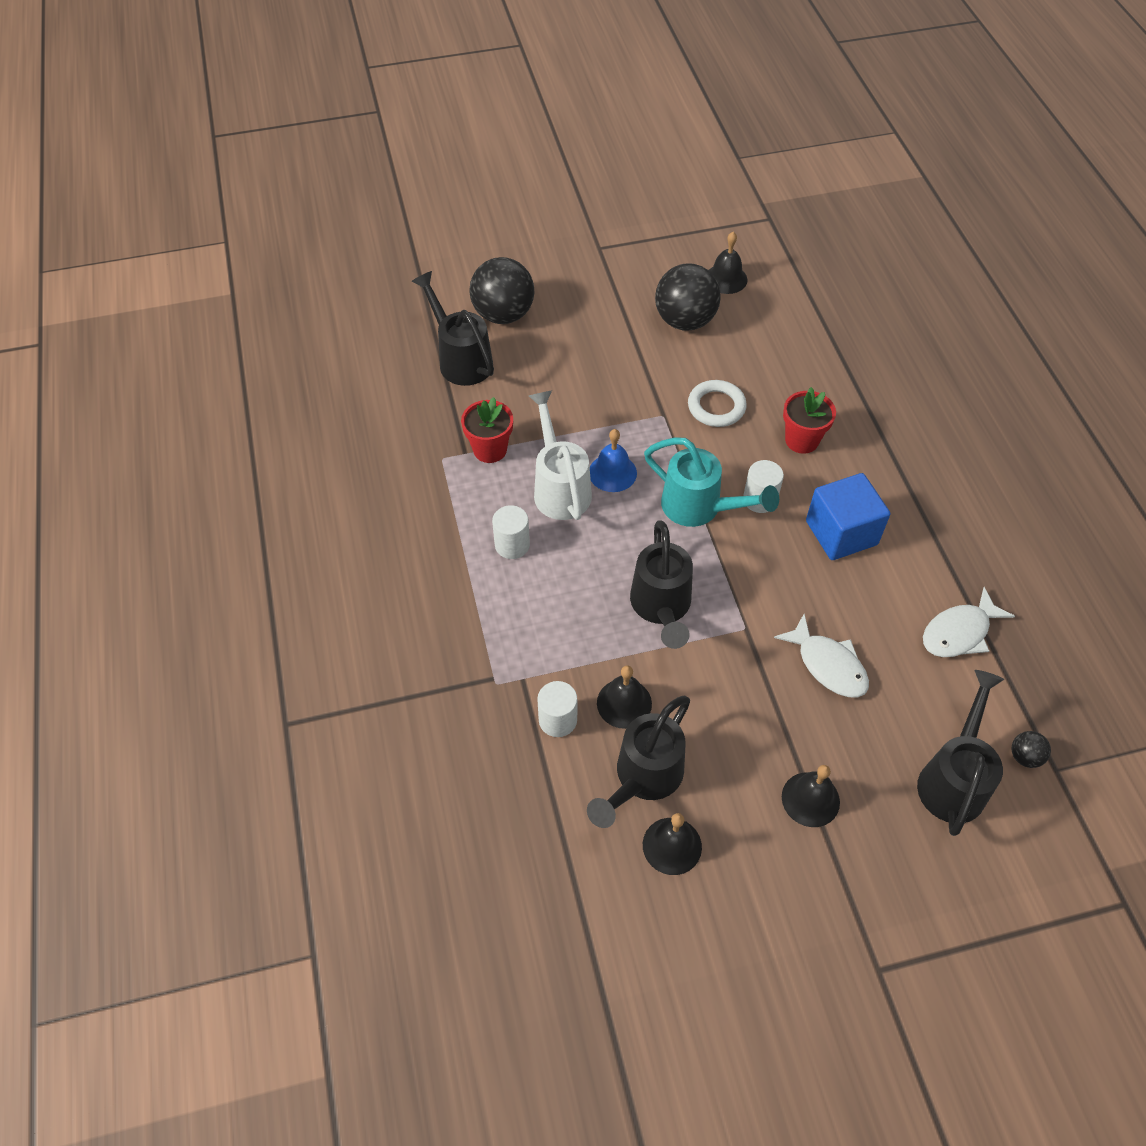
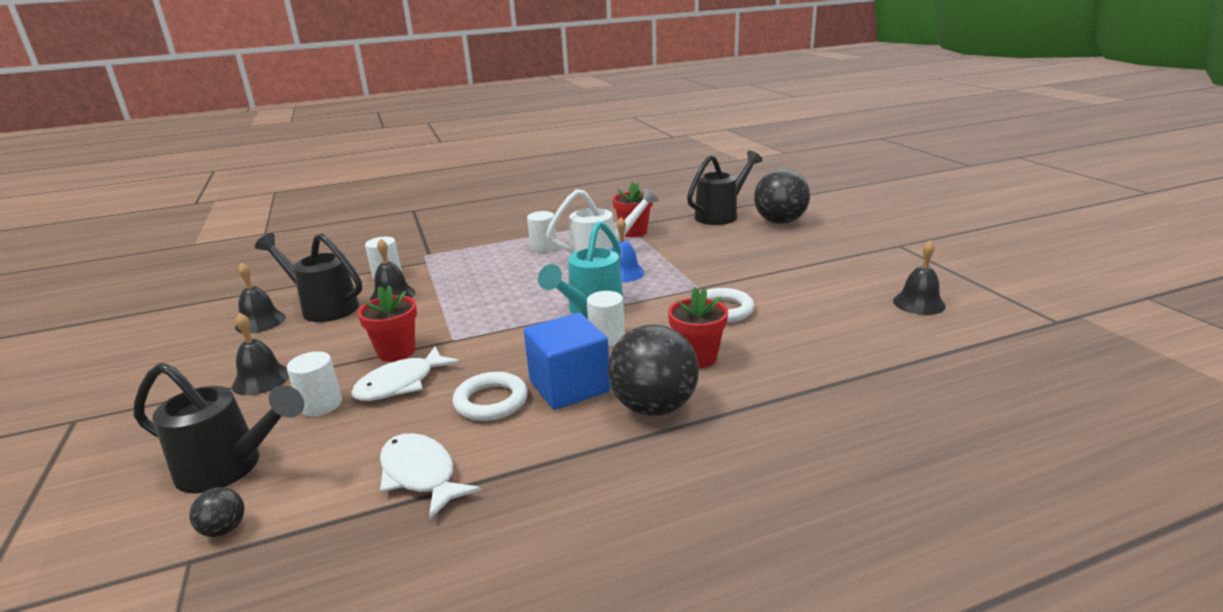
camera: 85 degrees right, 30 degrees down
(661, 608) = (480, 302): black watering can -> none
(685, 321) = (833, 287): black ball -> black ball (653, 407)
(766, 678) = (396, 352): none -> red flower pot
(860, 728) = (321, 405): none -> white cylinder
(861, 590) = (491, 401): none -> white ring

